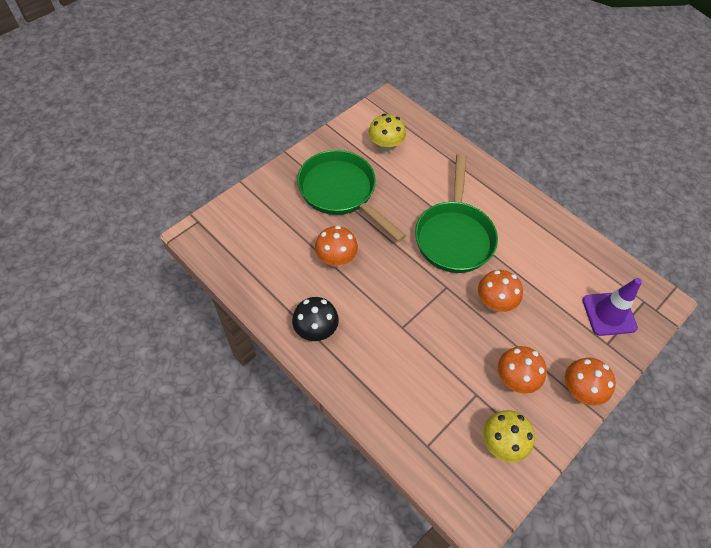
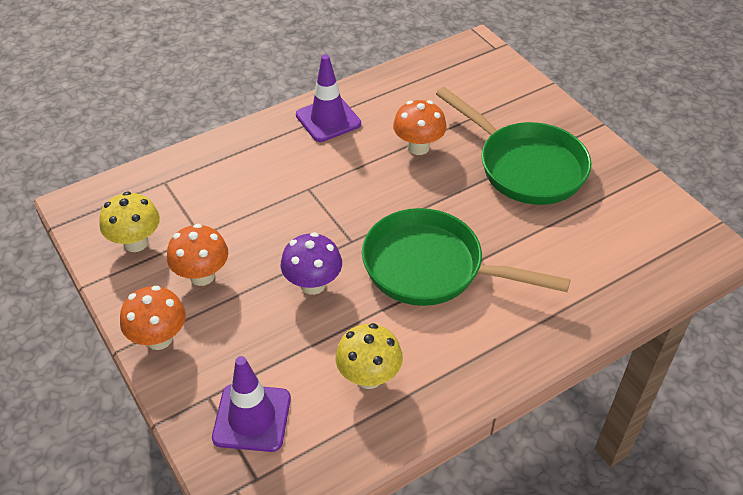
camera: 105 degrees right, 10 degrees down
(316, 330) = (328, 119): black mushroom -> purple traffic cone
(341, 192) = (525, 166): green pan -> green pan turned 75 degrees clockwise
(385, 147) = (610, 225): yellow mushroom -> yellow mushroom (369, 377)
(494, 303) = (313, 284): orange mushroom -> purple mushroom

